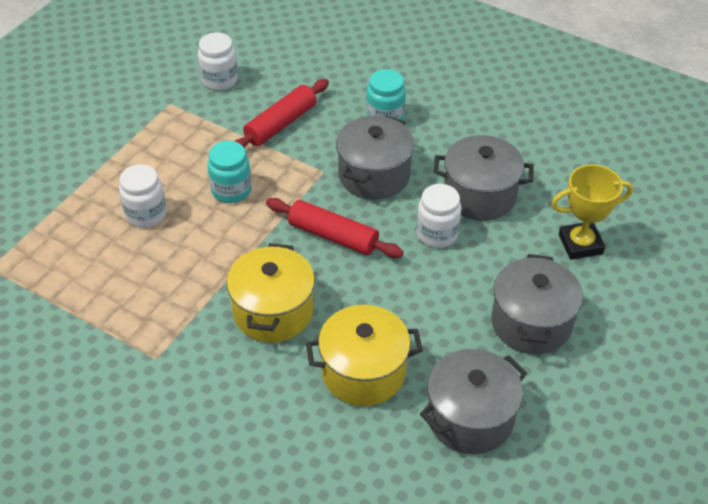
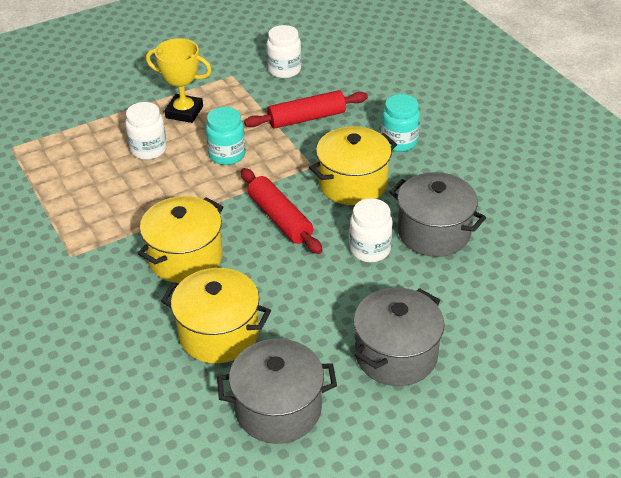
camera: 30 degrees right, 5 degrees down
(374, 175) = (353, 183): grey pot -> yellow pot
(580, 244) = (496, 307): yellow trophy -> yellow trophy (184, 112)

